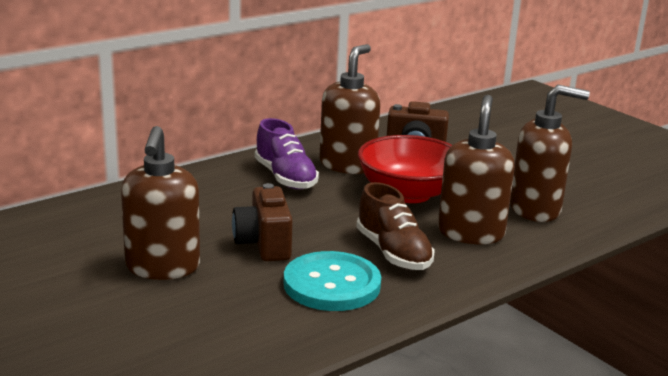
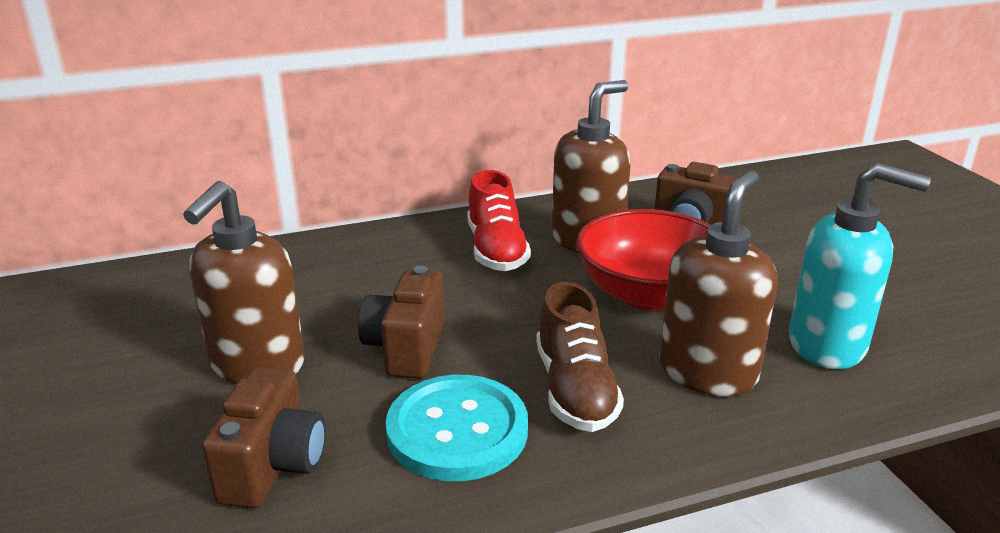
camera: 20 degrees right, 5 degrees up
(223, 320) = (273, 466): none -> brown camera
(285, 178) = (496, 250): purple shoe -> red shoe
(535, 209) = (828, 345): brown soap dispenser -> turquoise soap dispenser

